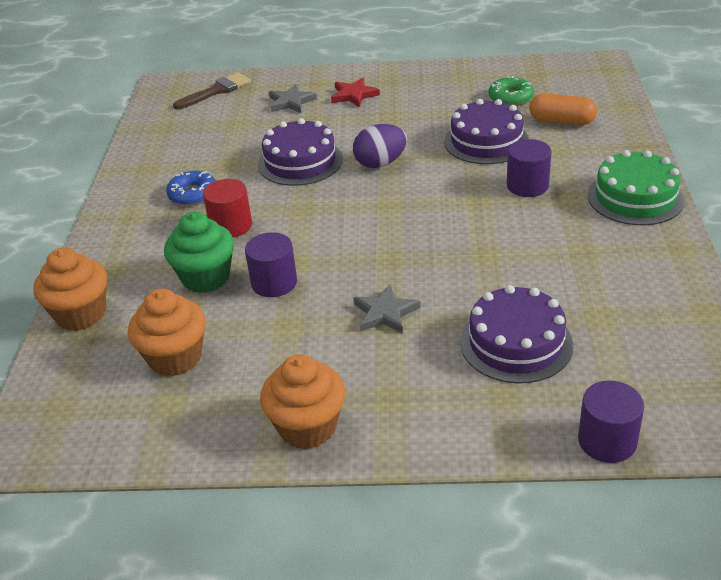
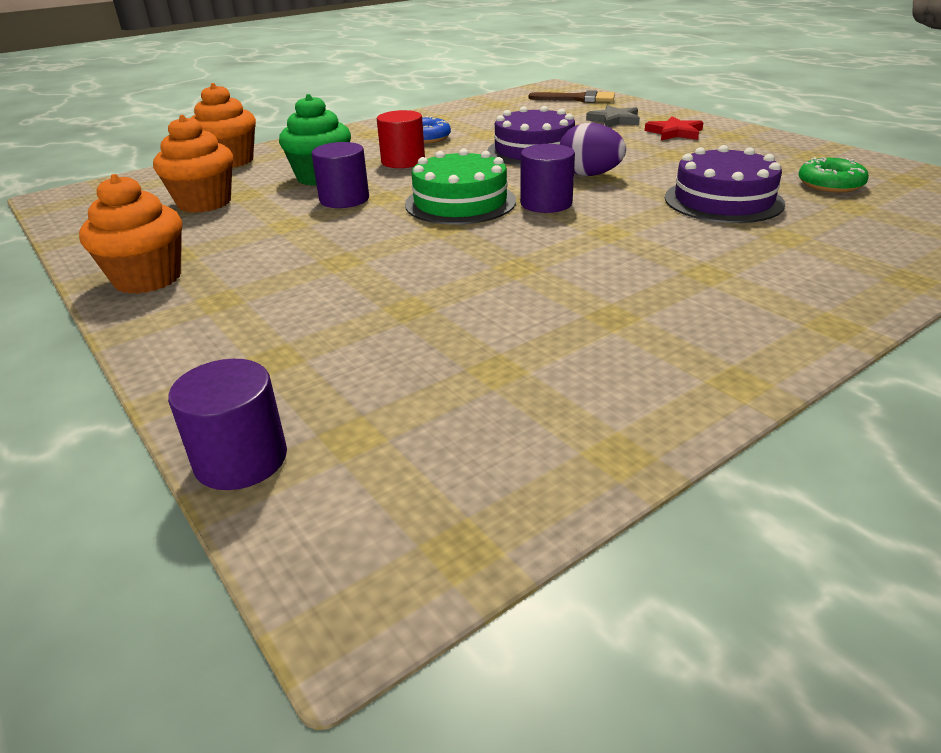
camera: 50 degrees right, 5 degrees down
(385, 313) = (354, 254): grey star -> none
(516, 343) = (379, 334): purple cake -> none
(527, 186) = (685, 244): purple cylinder -> purple cylinder (546, 203)
(561, 121) = (850, 220): orange capsule -> none
(635, 197) = (791, 311): green cake -> green cake (460, 202)

